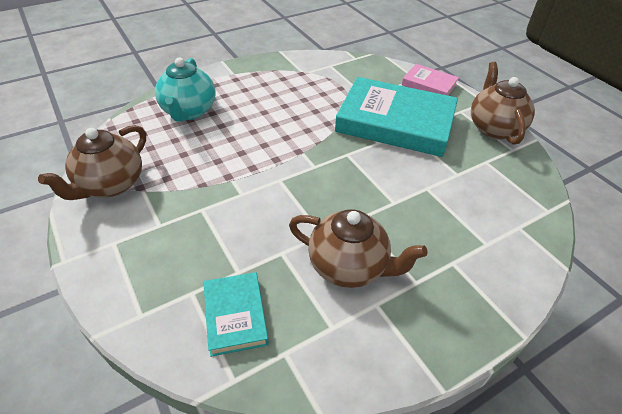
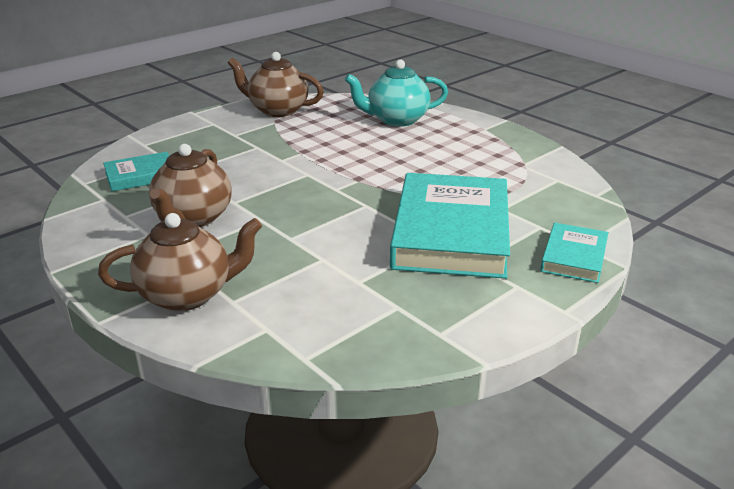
camera: 80 degrees right, 15 degrees down
(429, 84) = (574, 257): pink book -> turquoise book
(494, 128) = (490, 317): brown teapot -> brown teapot (187, 295)

